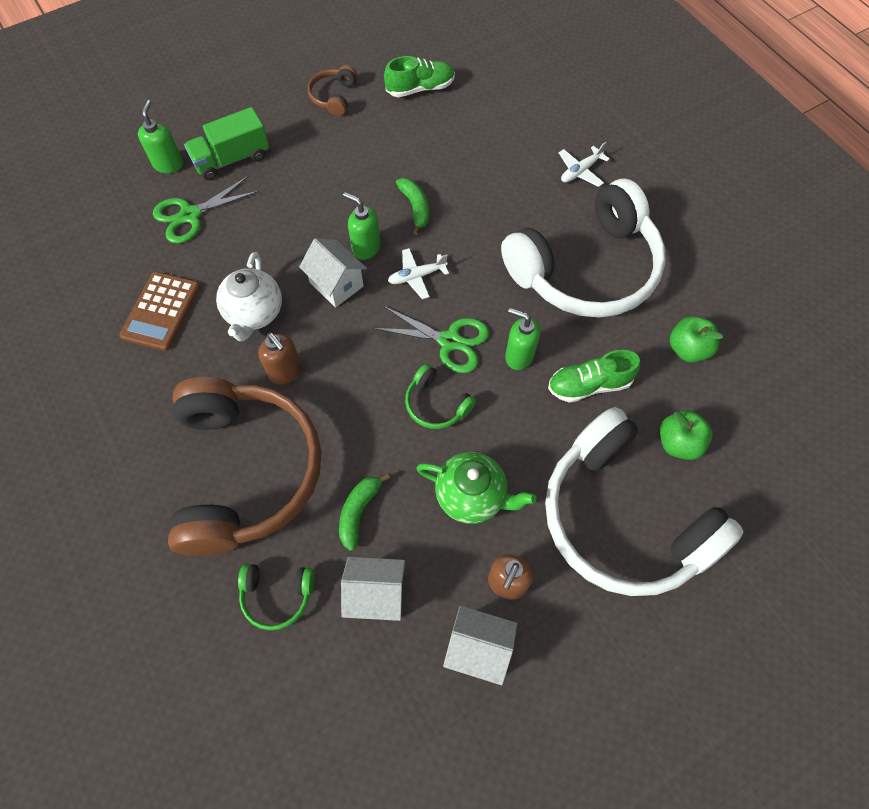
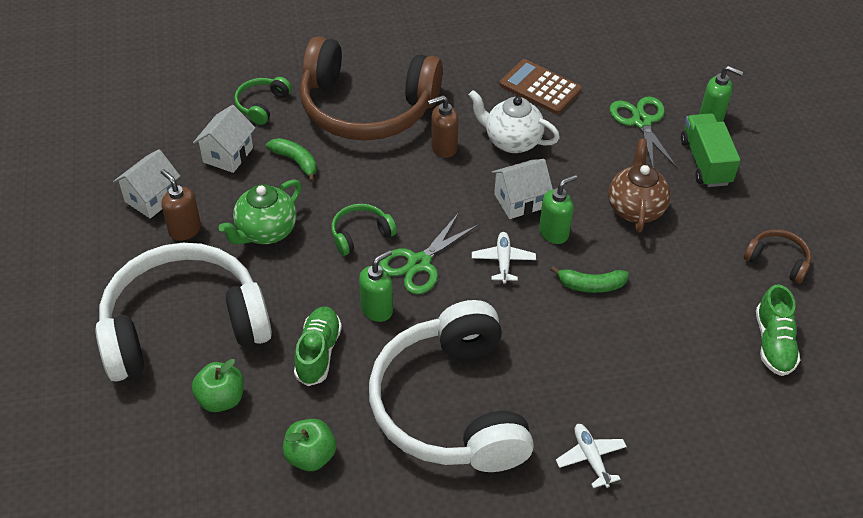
camera: 110 degrees right, 15 degrees down
(311, 196) = (635, 208): none -> brown teapot

